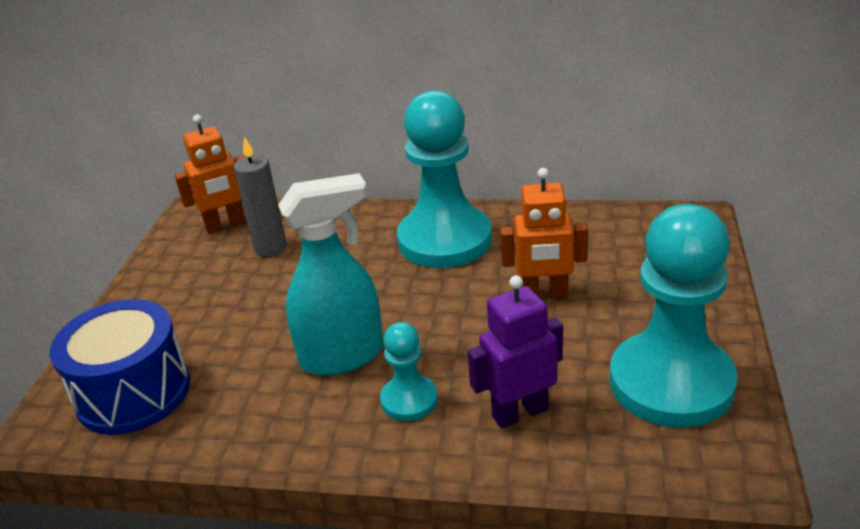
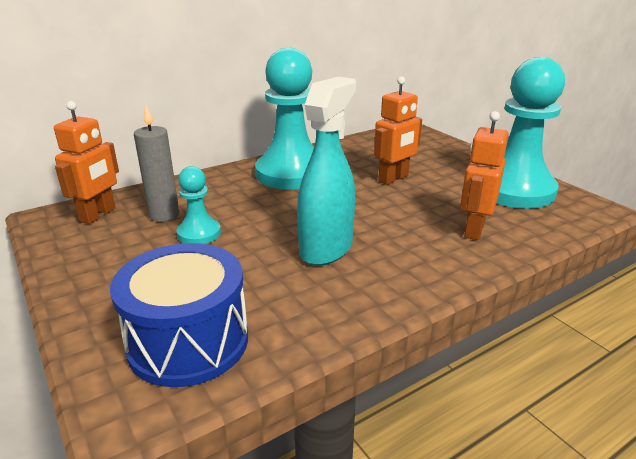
camera: 45 degrees left, 5 degrees down
(409, 400) = (407, 250): turquoise pawn -> turquoise pawn (199, 233)
(519, 412) = (473, 230): purple robot -> orange robot

